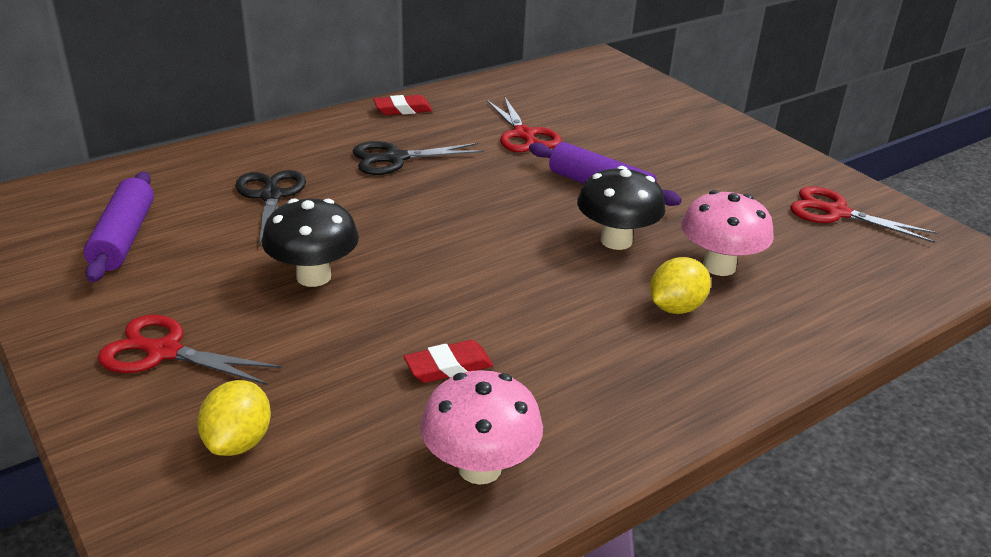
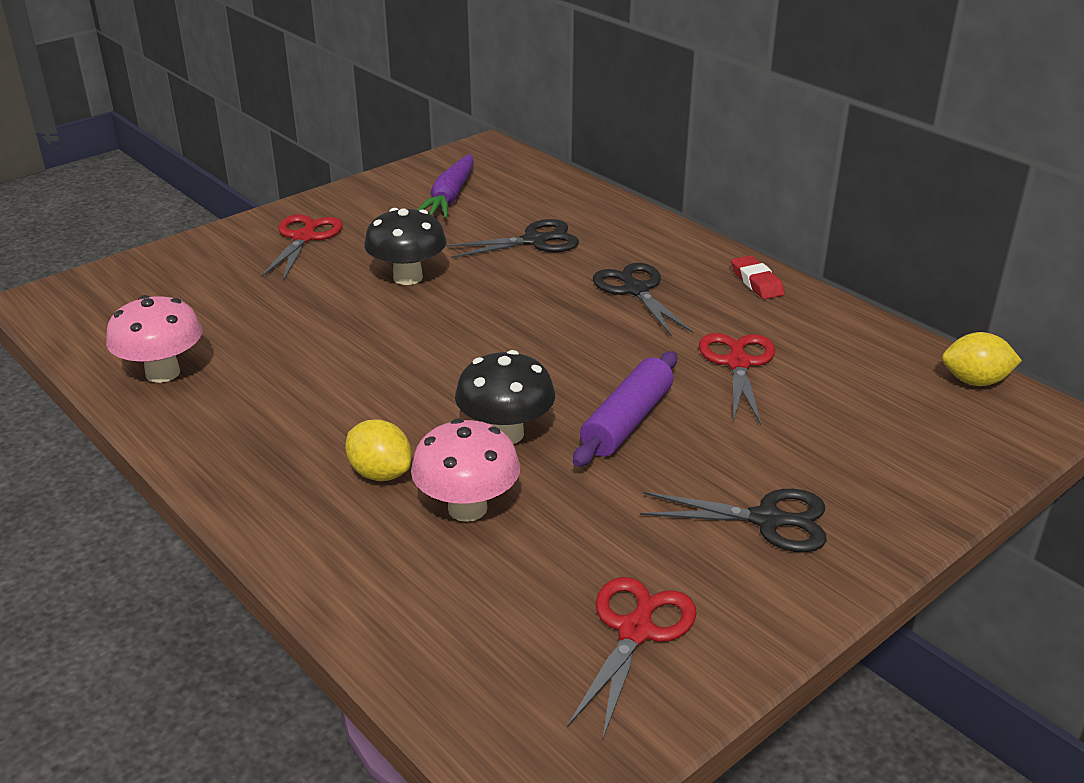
camera: 85 degrees right, 0 degrees up
(124, 238) = (450, 197): purple rolling pin -> purple carrot
(238, 442) = (205, 279): yellow lemon -> yellow lemon (975, 381)
(448, 367) = (284, 350): red eraser -> none
(524, 135) = (738, 363): red scissors -> red scissors turned 120 degrees clockwise
(715, 154) = (768, 520): none -> black scissors

